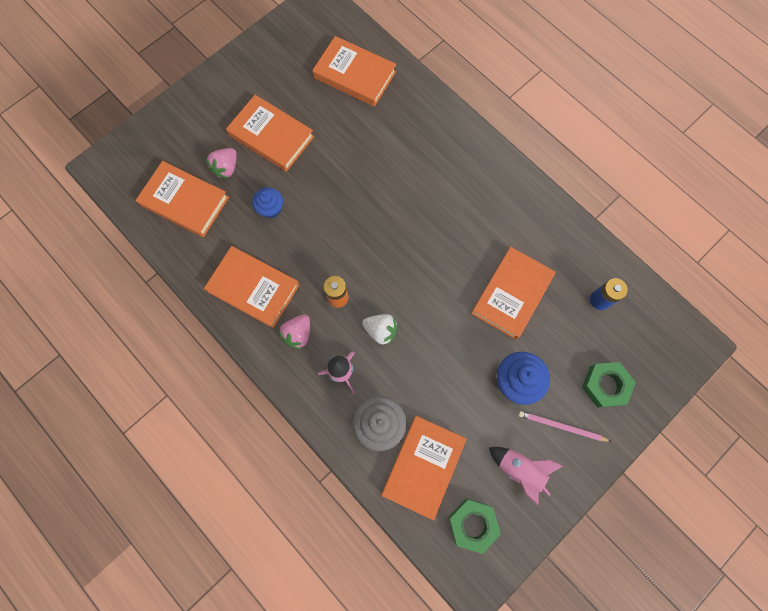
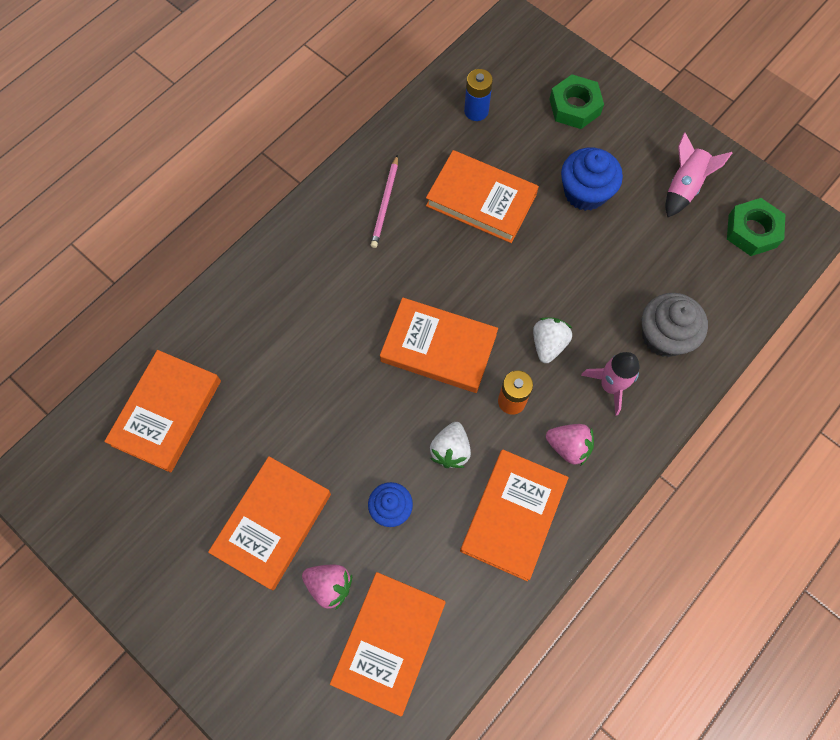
camera: 95 degrees left, 5 degrees down
(306, 251) = (450, 450): none -> white strawberry
(423, 466) = (702, 284): orange book -> orange book (438, 348)
(561, 426) = (628, 148): pink pencil -> pink pencil (385, 204)

